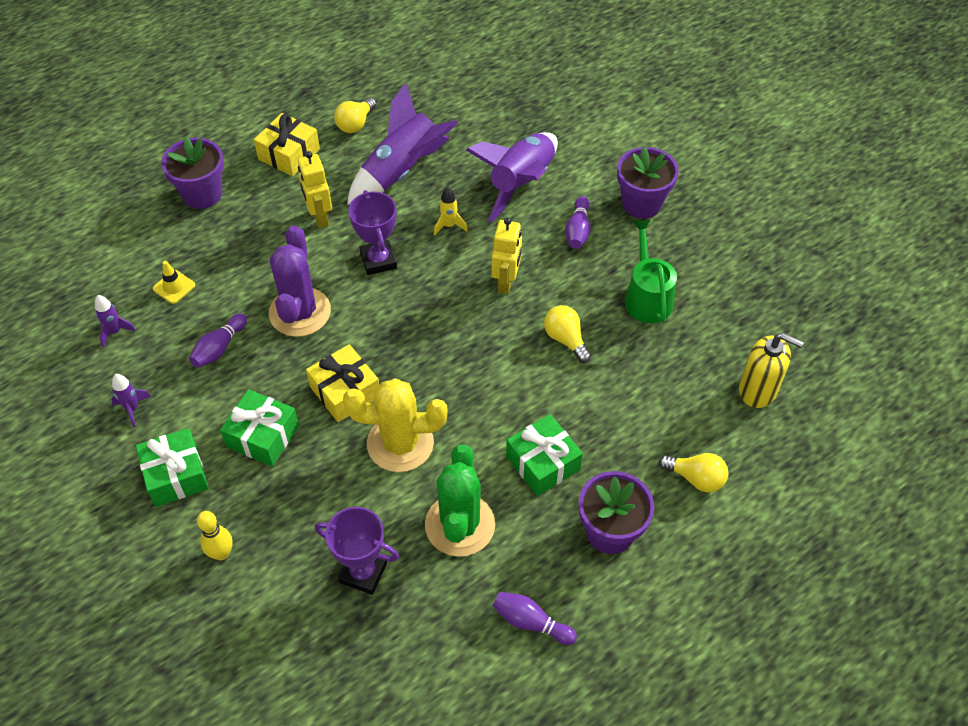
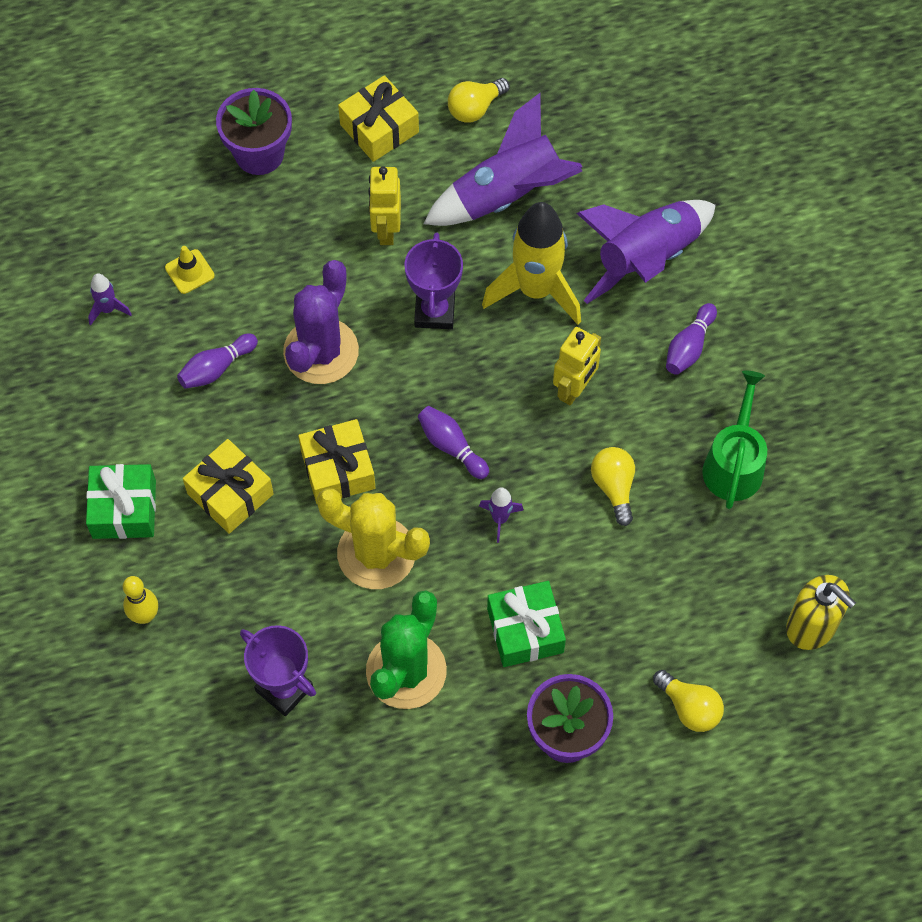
camera: 20 degrees right, 10 degrees up
(132, 409) = (101, 413): purple rocket -> purple rocket (500, 519)
(263, 436) = (230, 494): green gift -> yellow gift
(449, 225) = (536, 290): yellow rocket -> yellow rocket, size x2.33
(531, 622) = (439, 805): purple bowling pin -> purple bowling pin (451, 446)
(641, 203) = (784, 334): purple flower pot -> none

